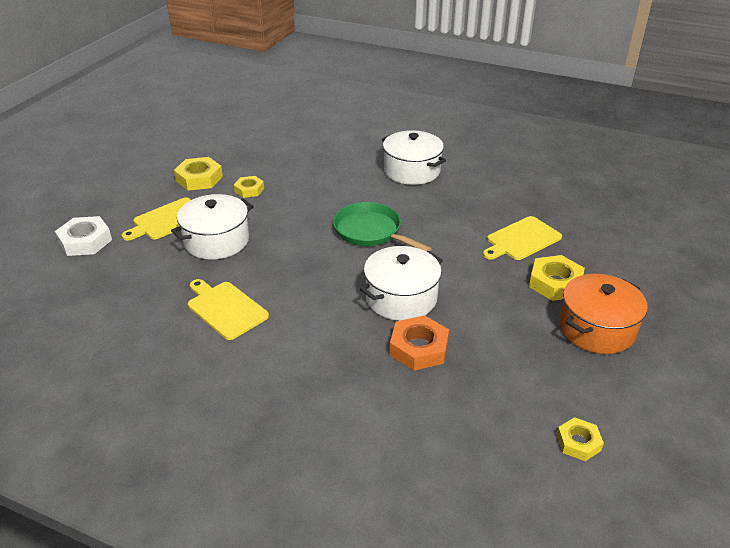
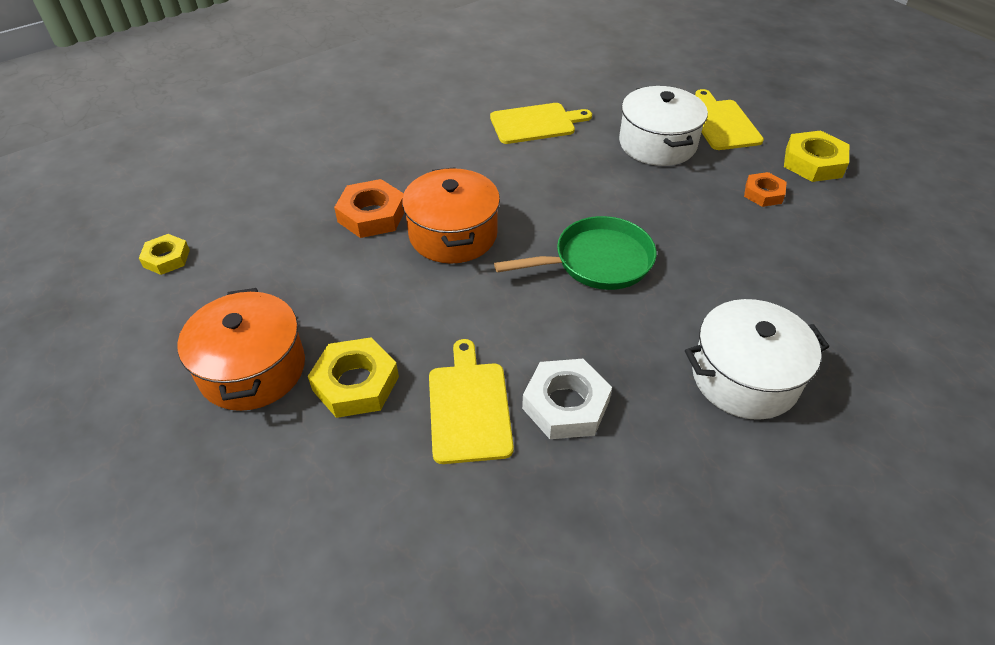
camera: 120 degrees right, 10 degrees up
(85, 241) = (708, 73): white nut -> white nut (565, 404)
(249, 190) = (763, 193): yellow nut -> orange nut
(401, 298) = (453, 234): white pot -> orange pot

